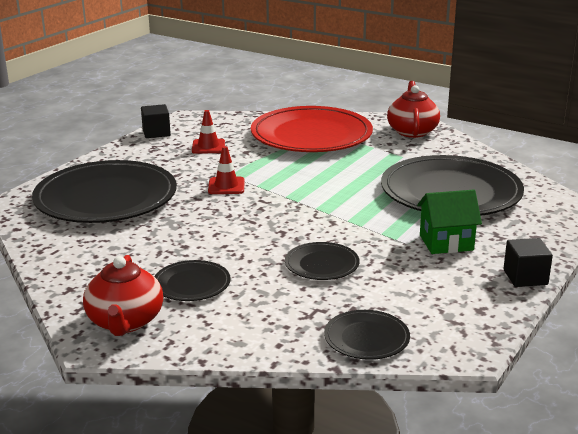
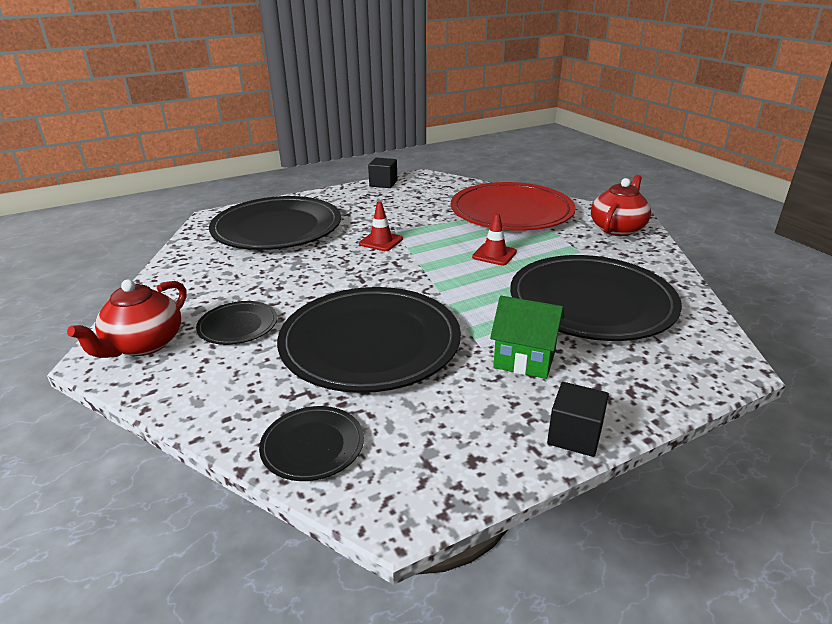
camera: 30 degrees right, 5 degrees up
(208, 147) = (409, 203): red traffic cone -> red traffic cone (494, 254)
(322, 264) = (370, 343): black plate -> black plate, size x2.19

